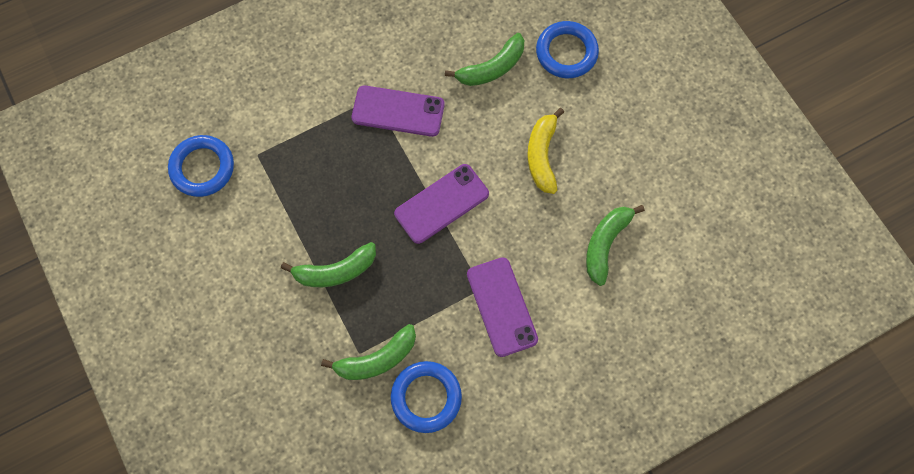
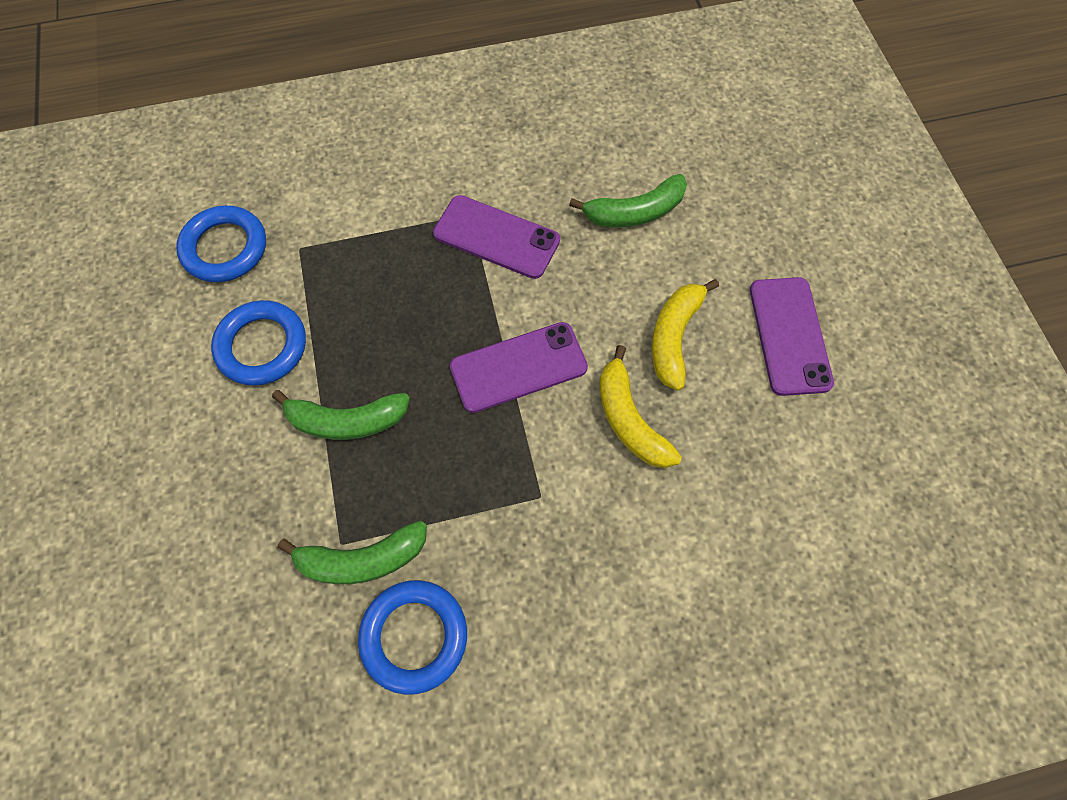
camera: 15 degrees right, 5 degrees down
(501, 306) = (562, 531): purple phone -> purple phone (789, 335)
(526, 221) = (629, 419): none -> yellow banana
(566, 52) = (739, 215): blue ring -> blue ring (262, 346)
(605, 244) = (736, 479): green banana -> none

